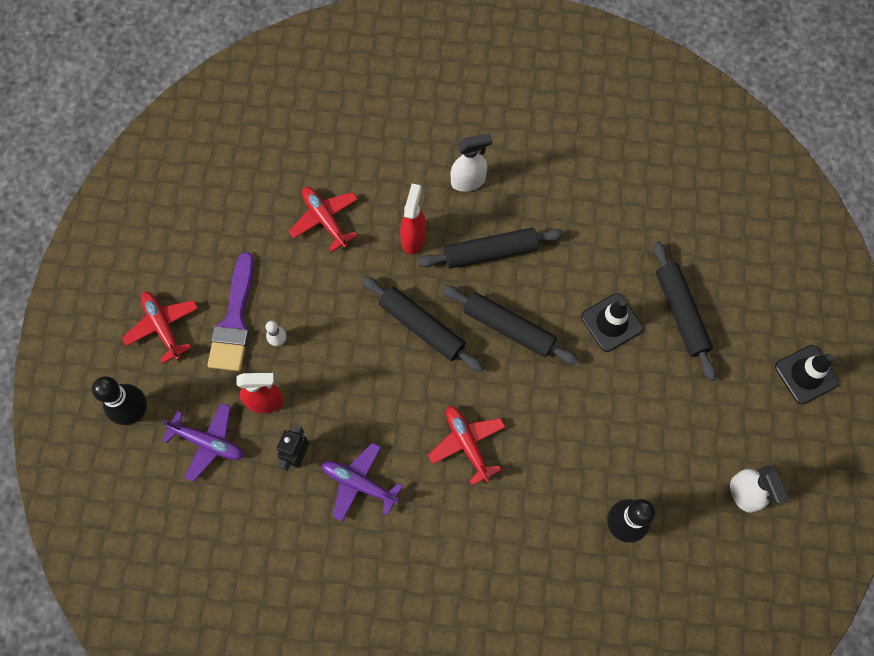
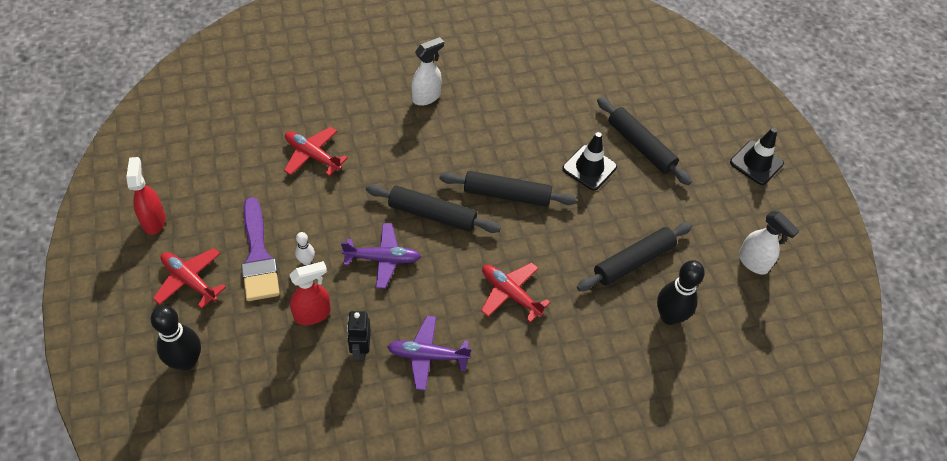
camera: 25 degrees left, 15 degrees down
(208, 442) = (269, 365): purple plane -> purple plane (383, 259)
(413, 238) = (397, 150): red spray bottle -> red spray bottle (154, 220)
(490, 252) = (467, 143): black rolling pin -> black rolling pin (633, 261)

